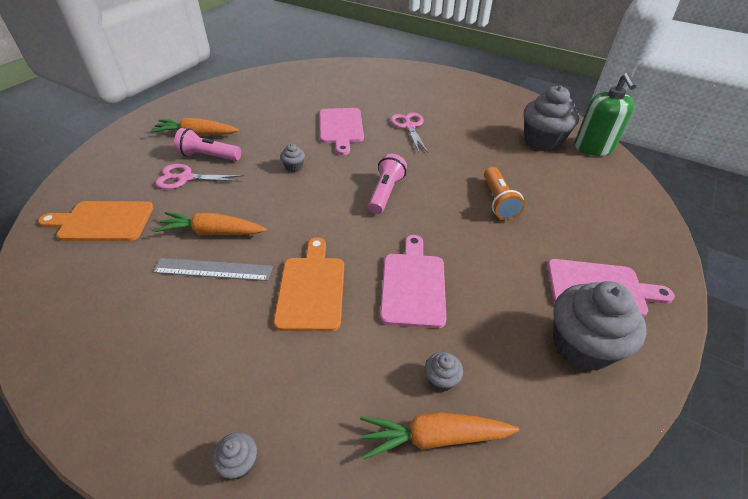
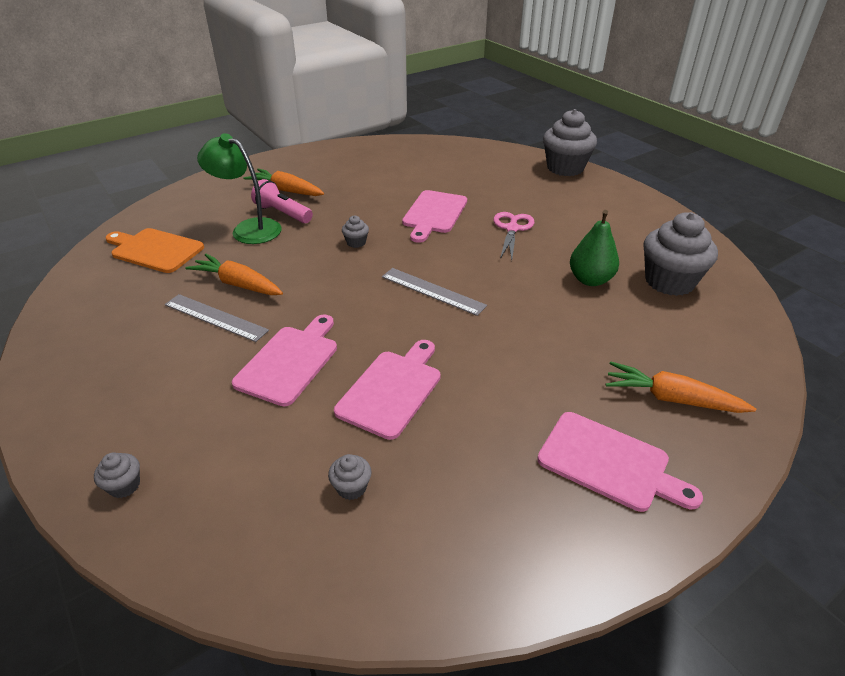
camera: 25 degrees right, 5 degrees down
(185, 178) = (248, 229): pink scissors -> green lamp
(311, 289) = (289, 361): orange cutting board -> pink cutting board
(385, 192) = (432, 291): pink flashlight -> grey ruler
(434, 437) = (304, 535): orange carrot -> orange carrot (671, 398)
(491, 153) = (590, 280): none -> green pear
(498, 202) = (556, 334): orange flashlight -> none
(581, 346) = (533, 513): grey cupcake -> grey cupcake (565, 168)
(593, 148) = (737, 305): green soap dispenser -> none

